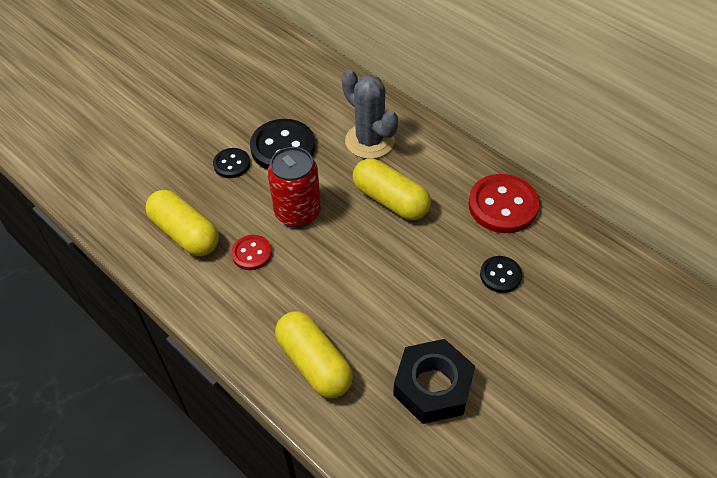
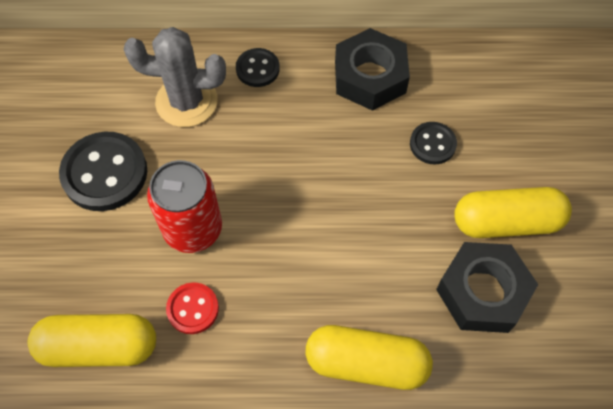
camera: 45 degrees left, 10 degrees up
(232, 164) = (68, 232): black button -> black button (257, 69)
(390, 200) = (268, 147): yellow capsule -> yellow capsule (506, 222)
(502, 205) = (370, 77): red button -> black nut

